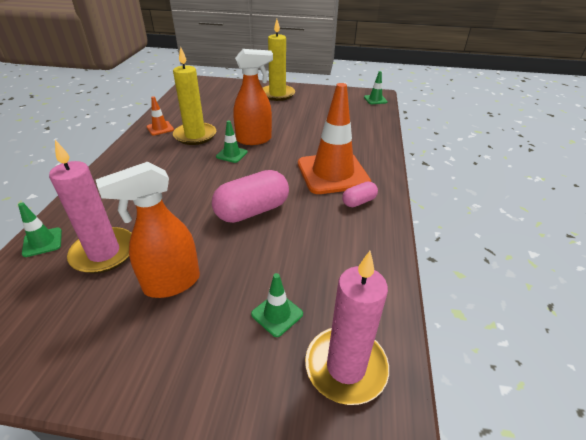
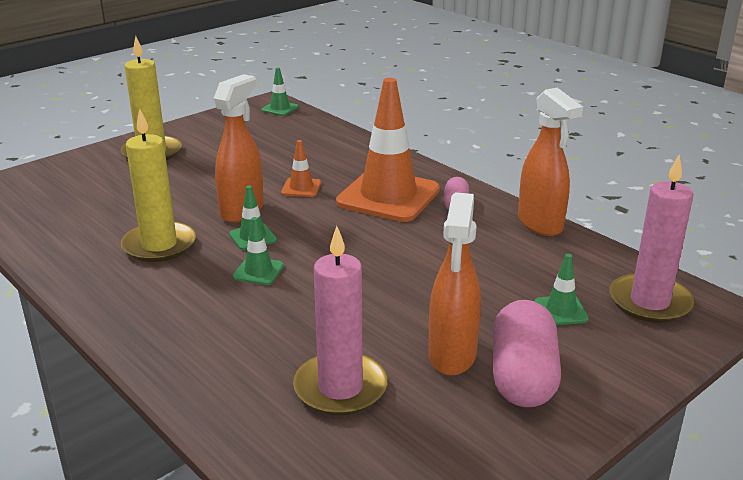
camera: 50 degrees left, 10 degrees down
(42, 242) = (252, 433): green traffic cone -> green traffic cone (258, 271)
(160, 128) = (87, 264): orange traffic cone -> orange traffic cone (301, 188)
(252, 211) = (390, 266): pink capsule -> pink capsule (522, 377)
(386, 250) = (540, 224): none -> orange spray bottle

